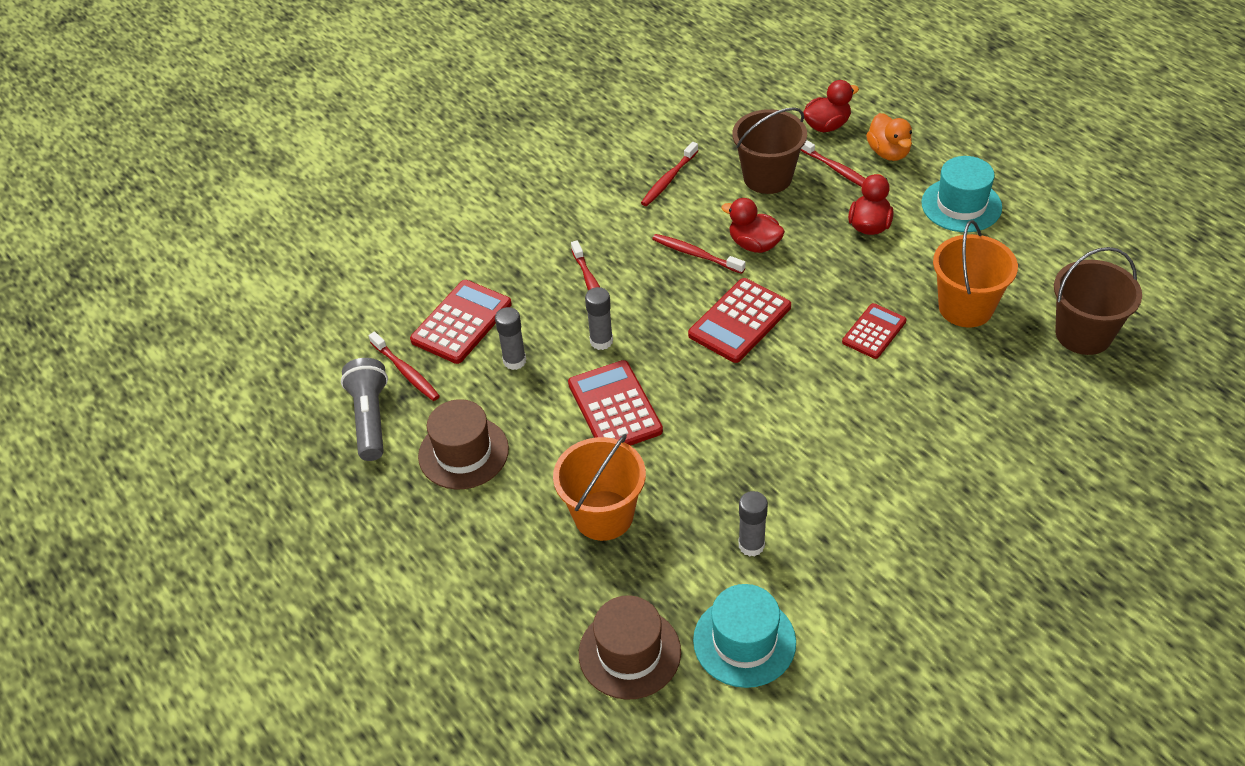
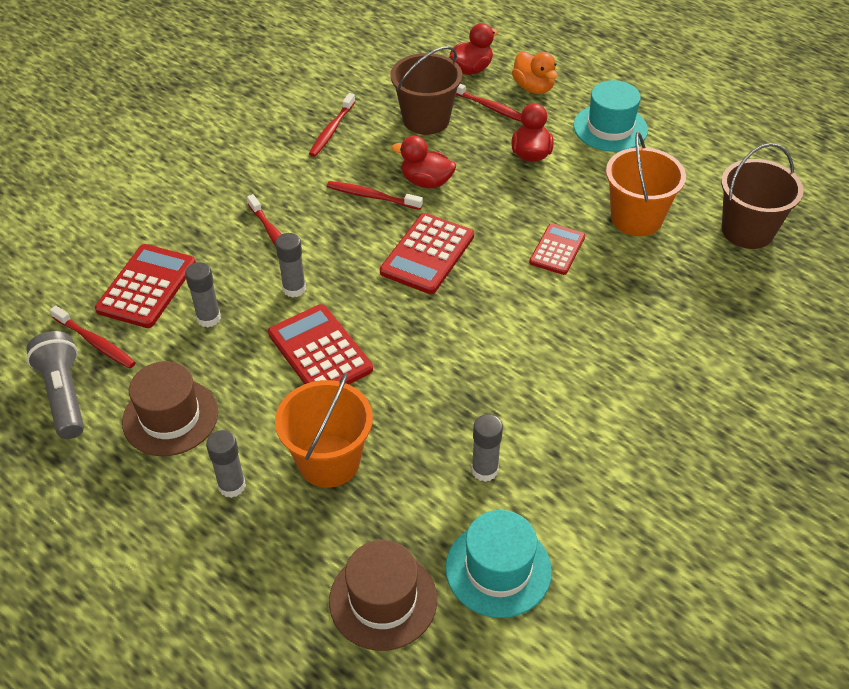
camera: 15 degrees left, 0 degrees up
(509, 526) = (232, 486): none -> grey glue stick

